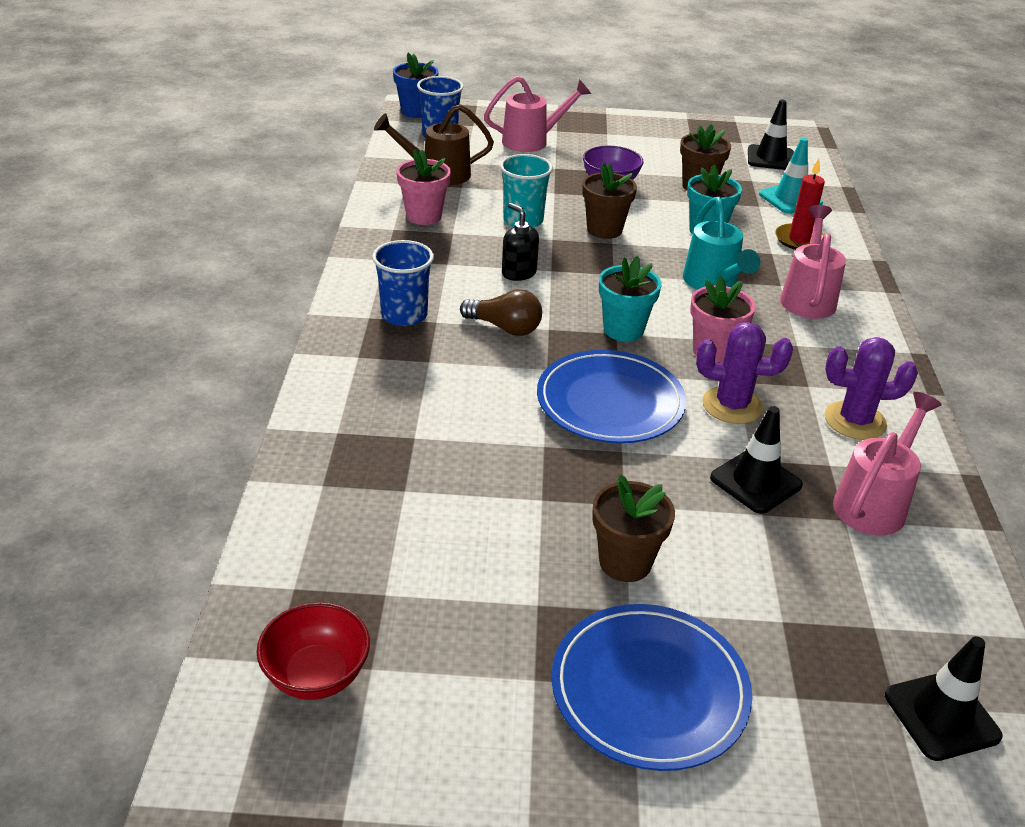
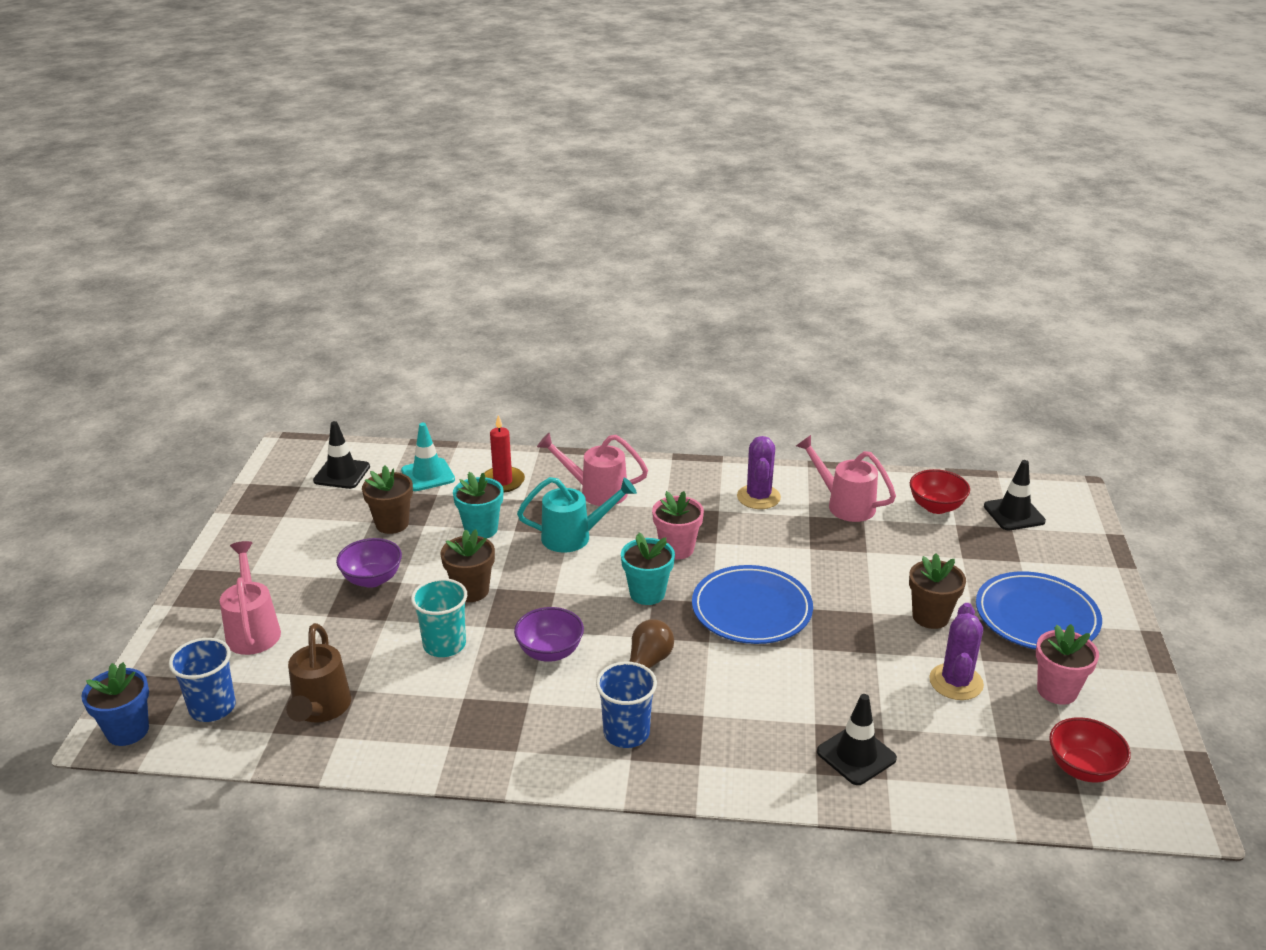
camera: 85 degrees left, 5 degrees down
(424, 216) = (423, 720): pink flower pot -> pink flower pot (1057, 690)
(518, 273) = (550, 652): black soap dispenser -> purple bowl
(732, 405) = (748, 549): purple cactus -> purple cactus (956, 682)
(755, 481) = (834, 550): black traffic cone -> black traffic cone (856, 755)
(916, 609) = (936, 507): none -> red bowl

